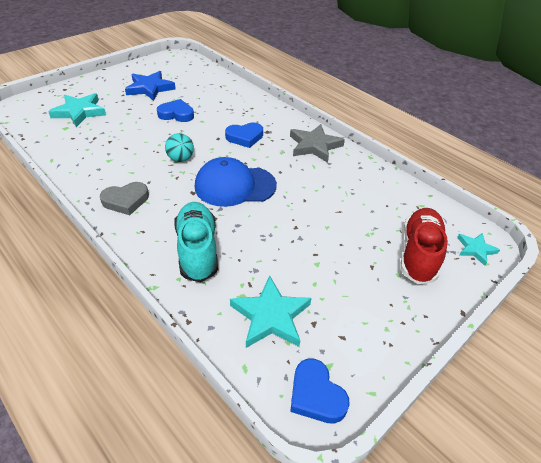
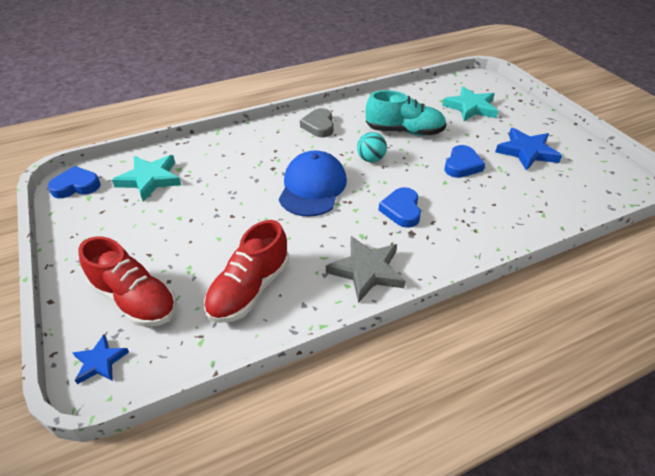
camera: 110 degrees right, 0 degrees up
(197, 250) = (240, 154): turquoise shoe -> turquoise shoe (404, 131)
(365, 194) = (250, 289): none -> red shoe
(475, 249) = (100, 362): turquoise star -> blue star

